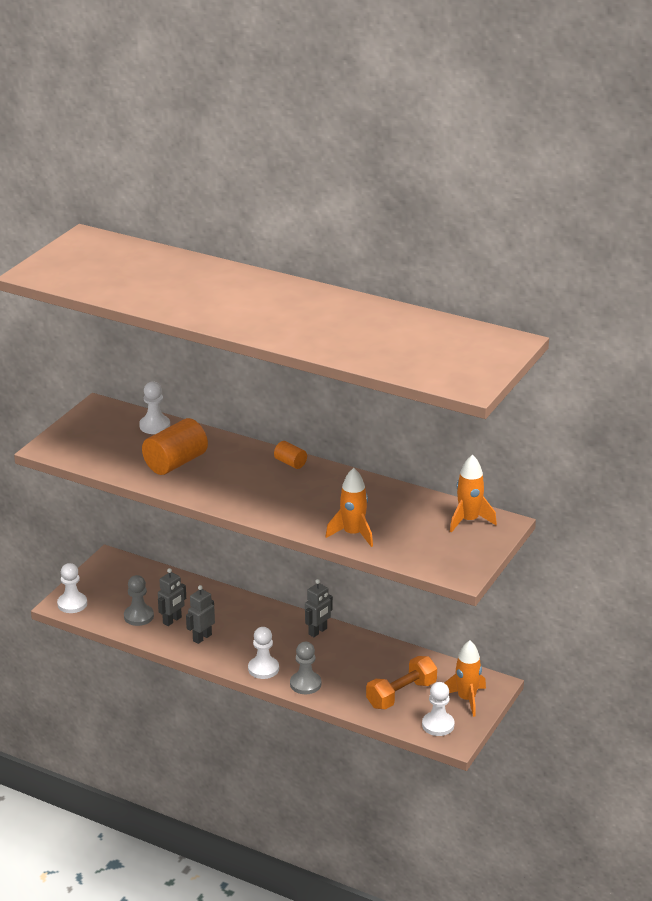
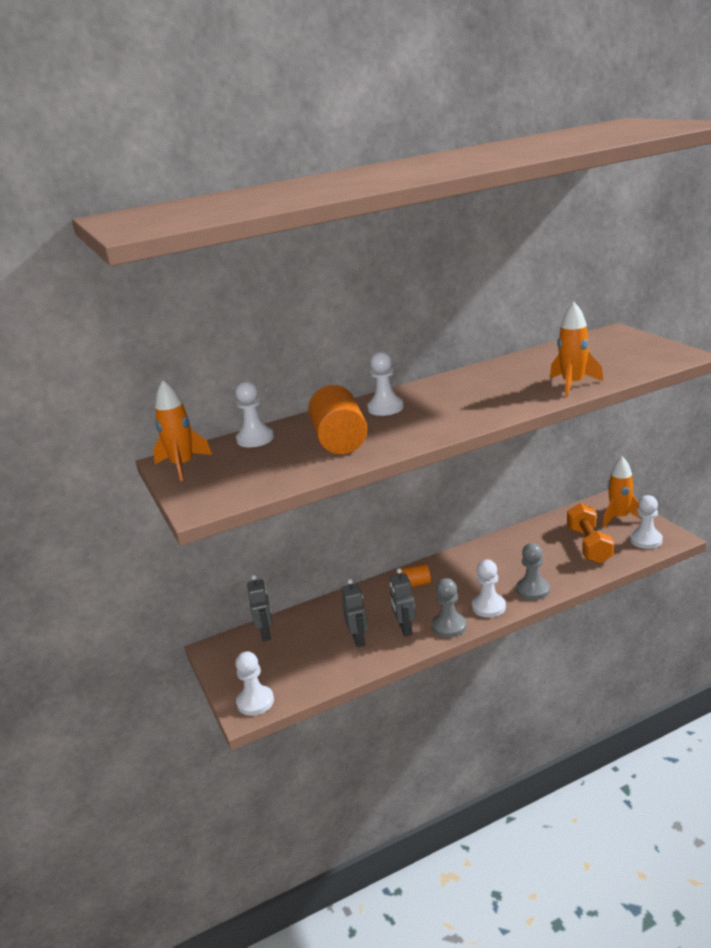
camera: 50 degrees left, 5 degrees down
(138, 616) = (328, 660): grey pawn -> grey pawn (449, 626)
(246, 461) = (385, 408): none -> white pawn
(290, 463) = (416, 390): orange cylinder -> orange cylinder (415, 584)
(318, 631) = (461, 561): grey robot -> grey robot (266, 634)
(469, 520) = (598, 341): orange rocket -> orange rocket (183, 466)

